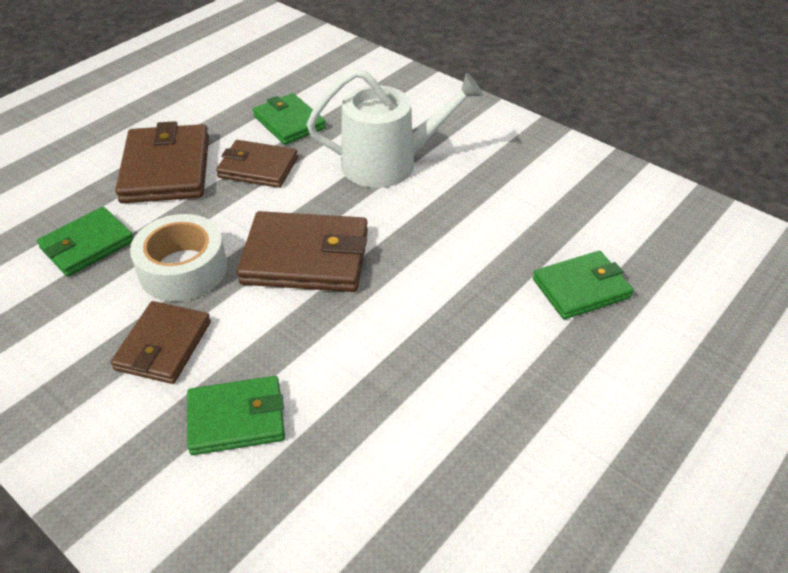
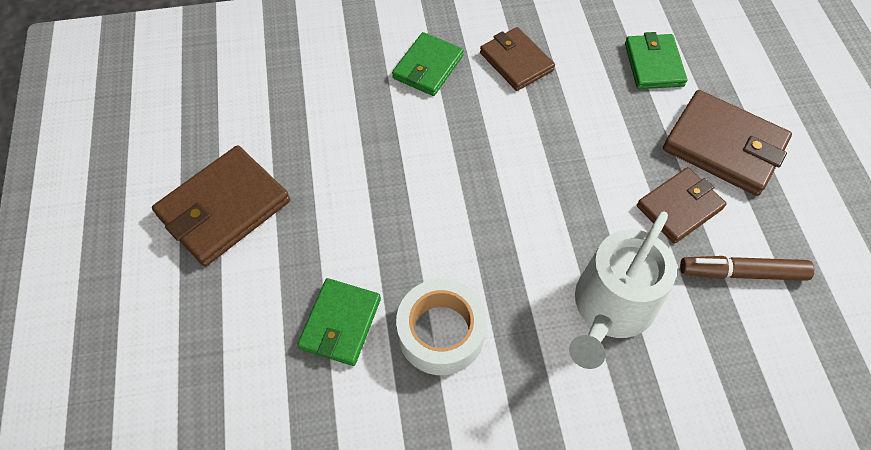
camera: 130 degrees right, 15 degrees up
(183, 269) = (582, 101): white tape -> white tape (441, 333)
(289, 122) = (741, 272): green wallet -> brown marker
(305, 257) = (534, 173): brown wallet -> brown wallet (224, 208)

